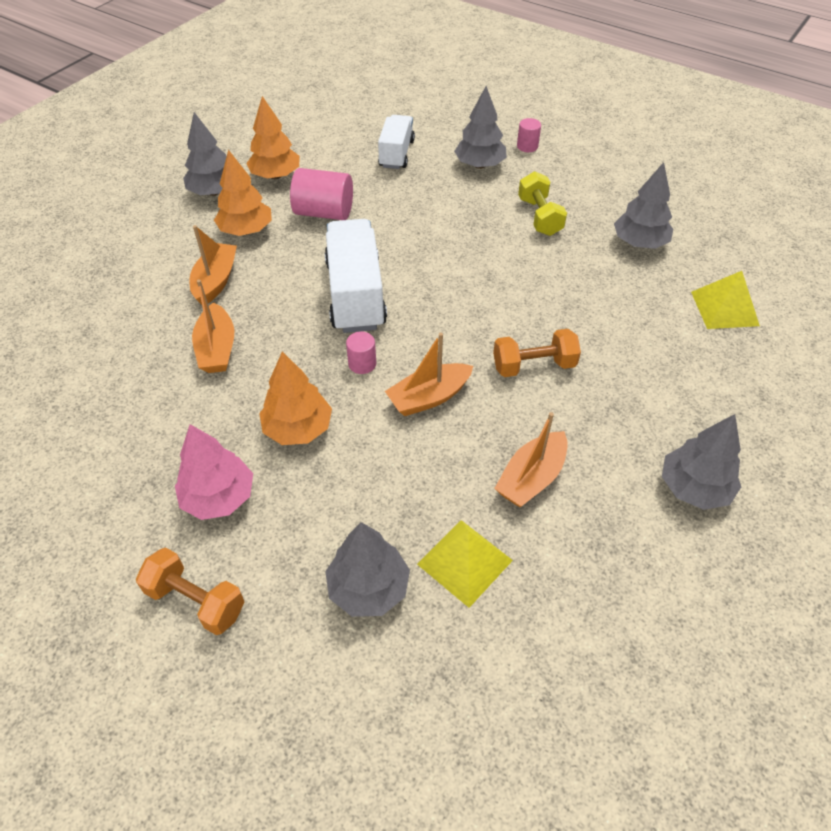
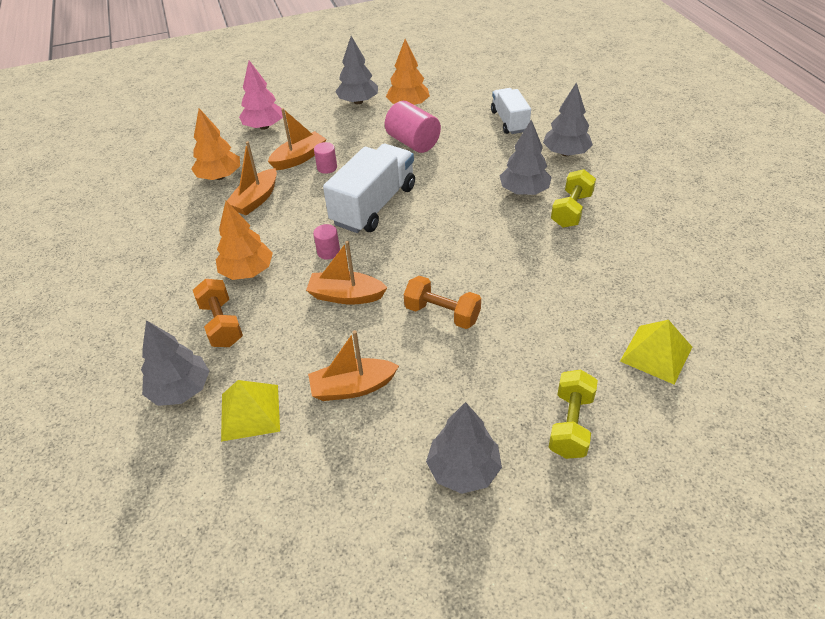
camera: 40 degrees right, 5 degrees down
(196, 600) = (93, 337): orange dumbbell -> orange dumbbell (222, 324)
(219, 497) = (164, 287): pink tree -> pink tree (264, 127)
(246, 230) = (351, 134): orange tree -> orange tree (220, 176)
(396, 154) = (509, 121): white truck -> white truck turned 60 degrees counterclockwise
(527, 146) = (622, 153): pink cylinder -> pink cylinder (327, 167)
(639, 243) = (637, 266): grey tree -> grey tree (524, 191)
(727, 401) = (570, 424): none -> yellow dumbbell

